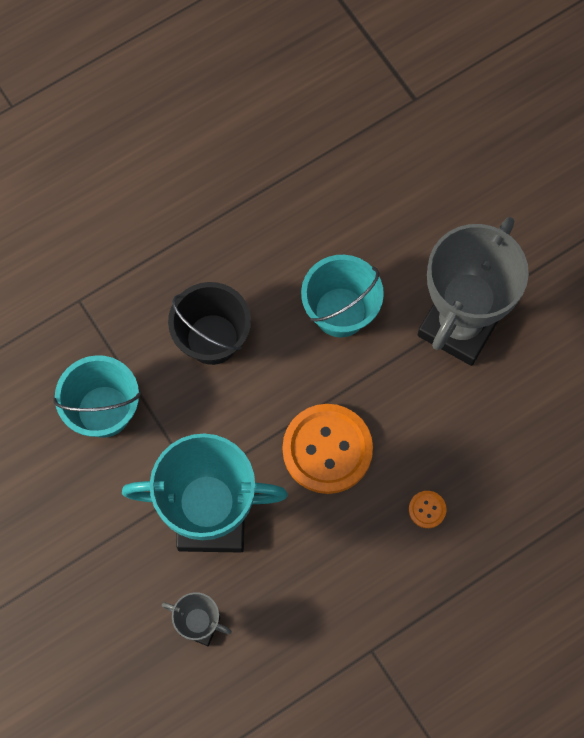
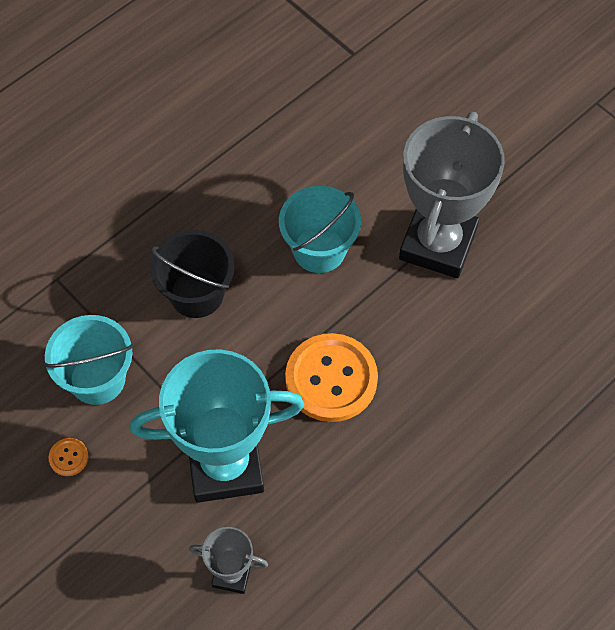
camera: 10 degrees left, 10 degrees down
(427, 509) = (443, 420): orange button -> orange button (68, 457)

